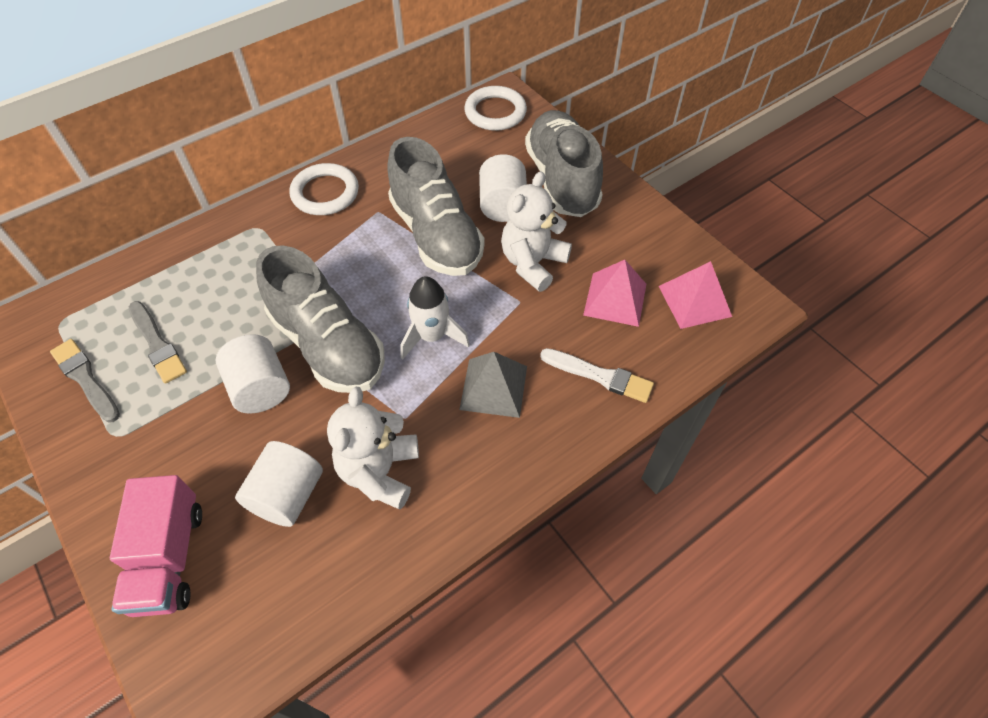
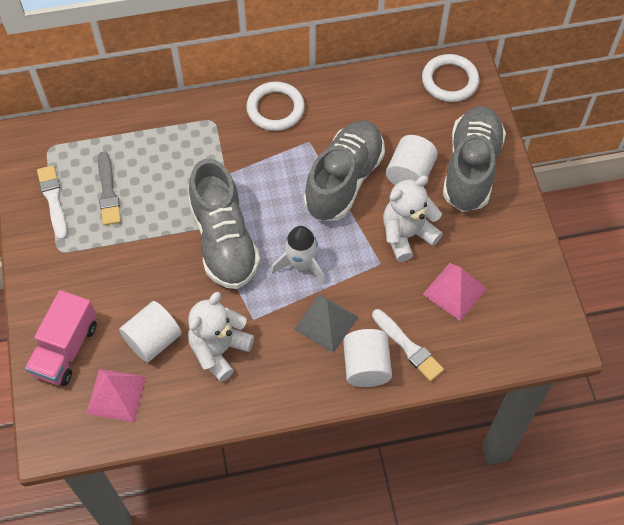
camera: 25 degrees right, 5 degrees up
(85, 379) = (53, 200): grey brush -> white brush
(260, 388) = (165, 255): white cylinder -> white cylinder (366, 366)
(436, 235) = (344, 180): grey shoe -> grey shoe turned 150 degrees counterclockwise
(694, 301) = (517, 318): pink pyramid -> pink pyramid (116, 395)

